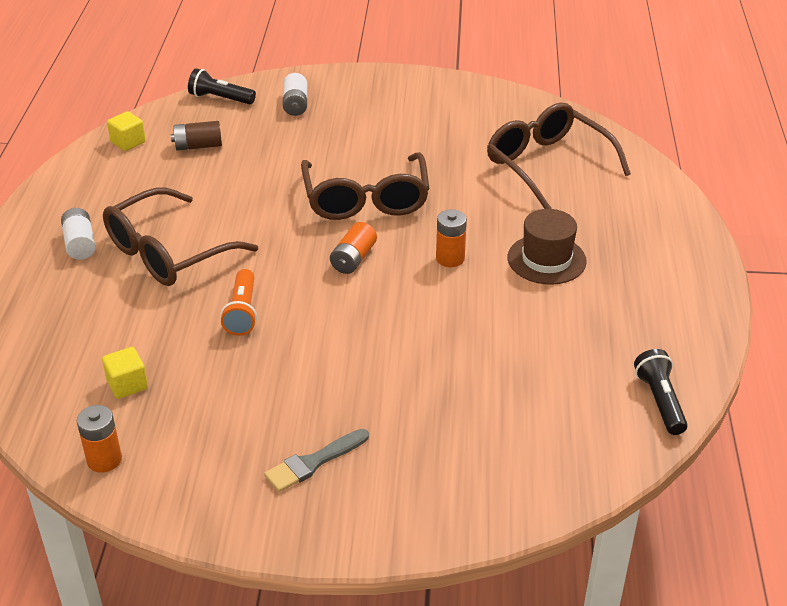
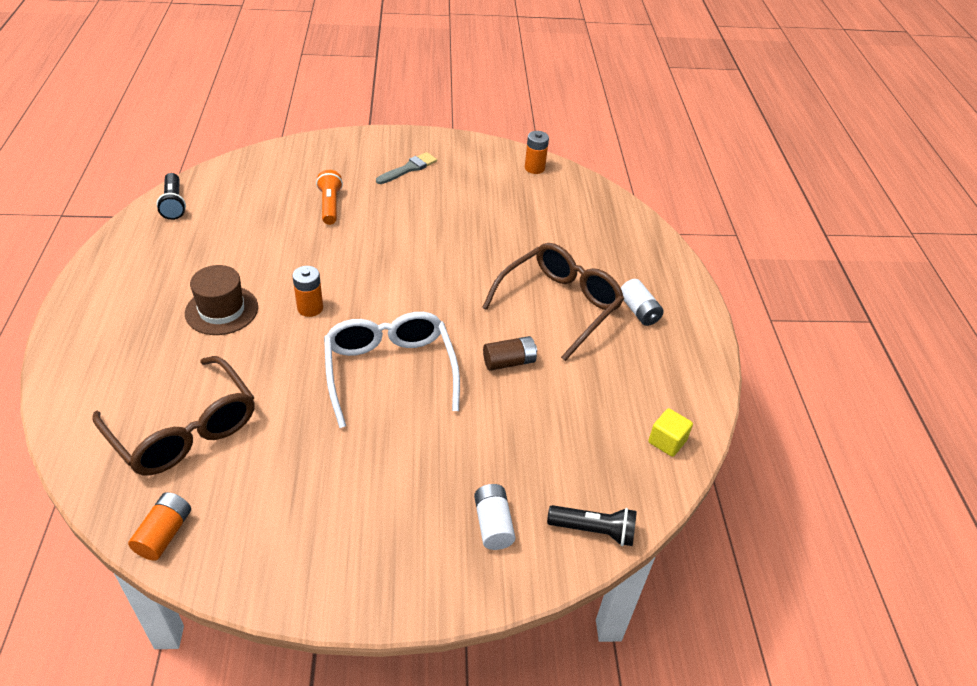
camera: 170 degrees right, 5 degrees up
(127, 384) = (541, 206): yellow cube -> none
(198, 146) = (586, 439): brown battery -> brown battery (509, 362)
(242, 312) = (479, 256): orange flashlight -> orange flashlight (330, 205)
(353, 259) = (396, 305): orange battery -> orange battery (164, 534)
(366, 200) = (389, 371): brown glasses -> white glasses

